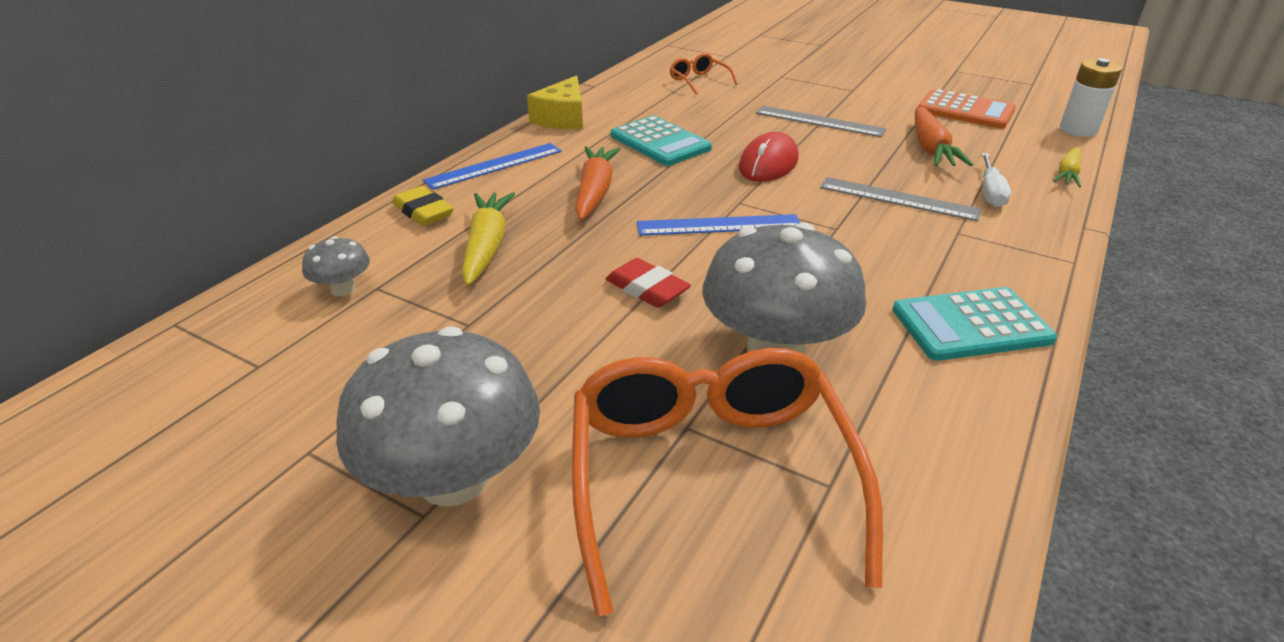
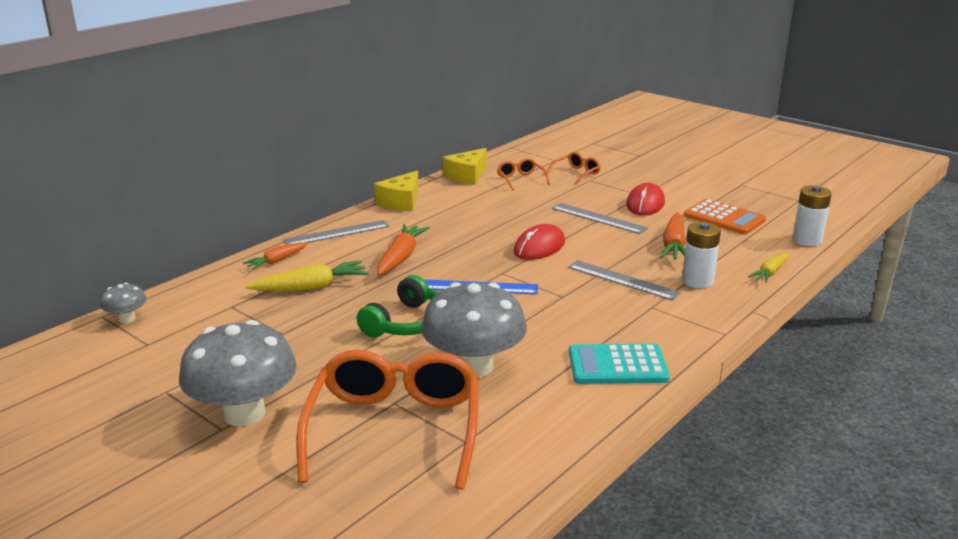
camera: 10 degrees right, 10 degrees down
(343, 289) = (209, 305): grey mushroom -> grey mushroom (127, 319)
(423, 212) = (277, 261): yellow eraser -> orange carrot
(487, 246) = (311, 287): yellow carrot -> yellow carrot turned 60 degrees clockwise
(494, 165) = (337, 233): blue ruler -> grey ruler
(631, 81) = (467, 176): none -> yellow cheese
(647, 289) = (407, 323): red eraser -> green headphones
(660, 142) = (465, 225): turquoise calculator -> none
(761, 70) = (576, 173): none -> orange glasses
(863, 100) = (645, 204): none -> red mouse
(990, 192) = (697, 281): white screwdriver -> white battery

